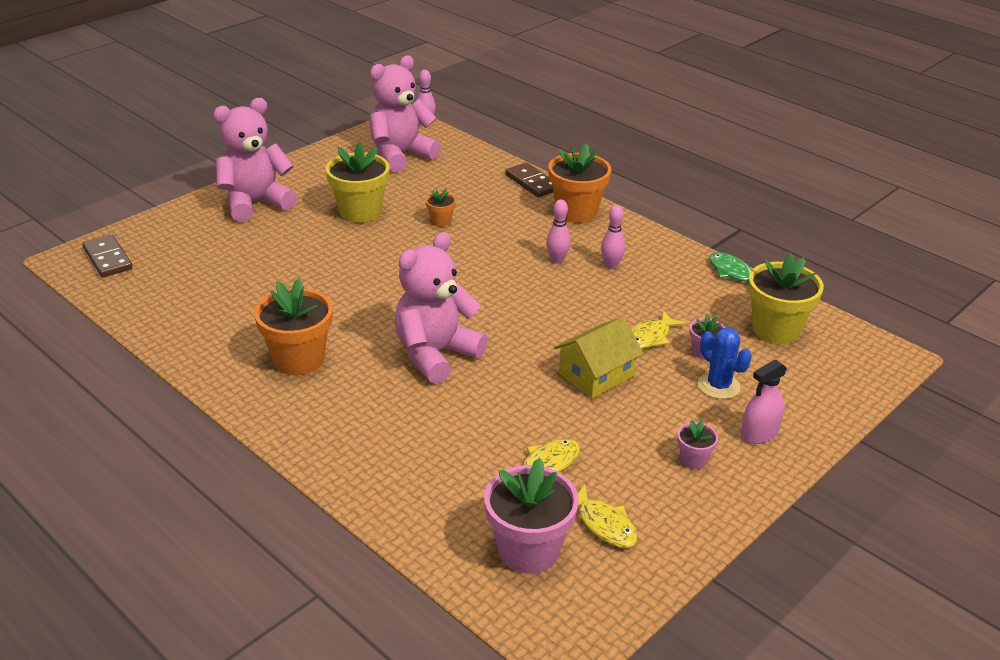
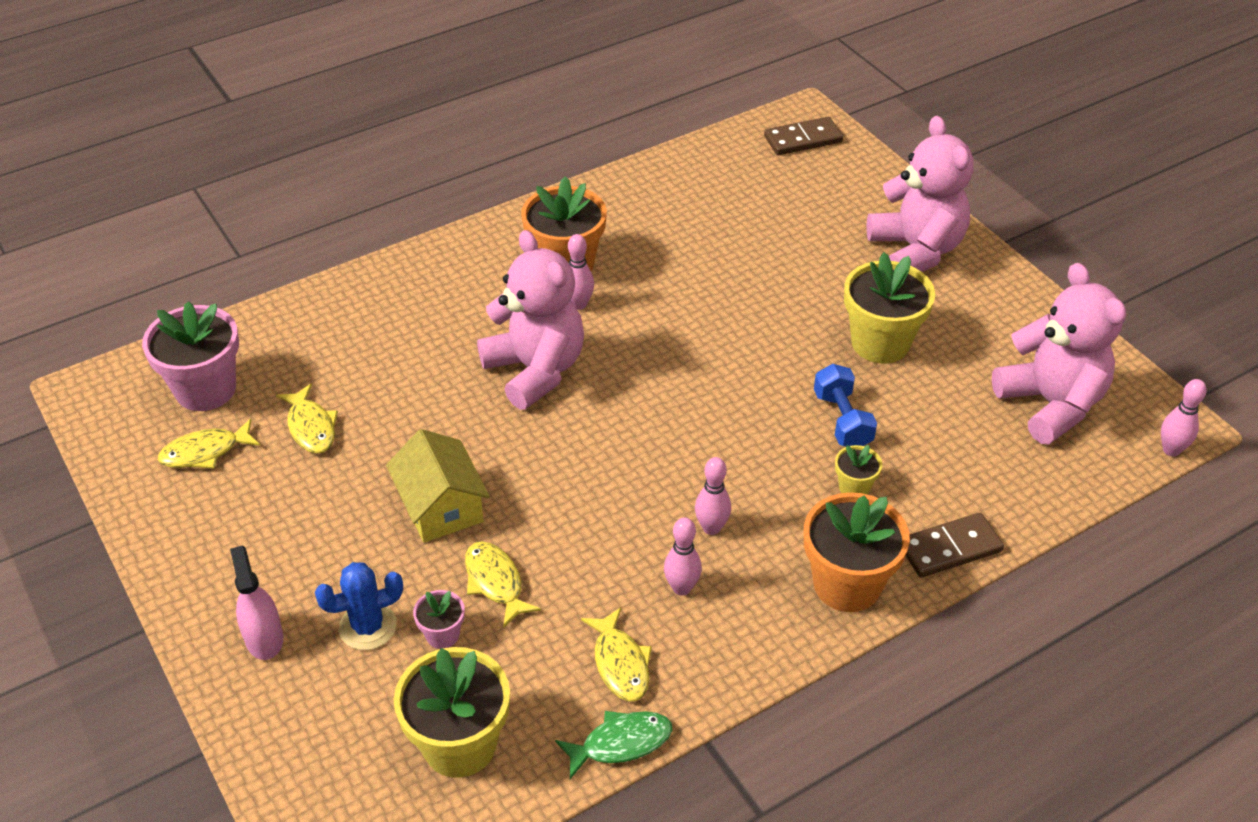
camera: 105 degrees right, 10 degrees up
(350, 345) = (579, 304): none -> pink bowling pin
(441, 221) = (842, 420): orange flower pot -> blue dumbbell
(498, 214) = (854, 487): none -> yellow flower pot
(680, 280) = (620, 663): none -> yellow fish
(693, 460) = (254, 556): pink flower pot -> none

